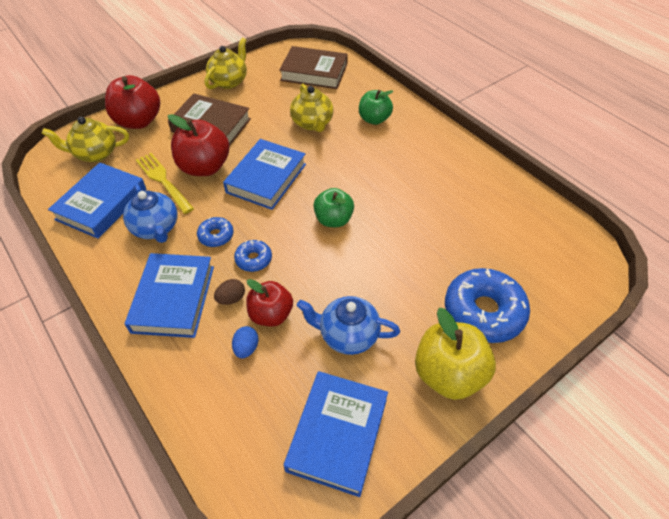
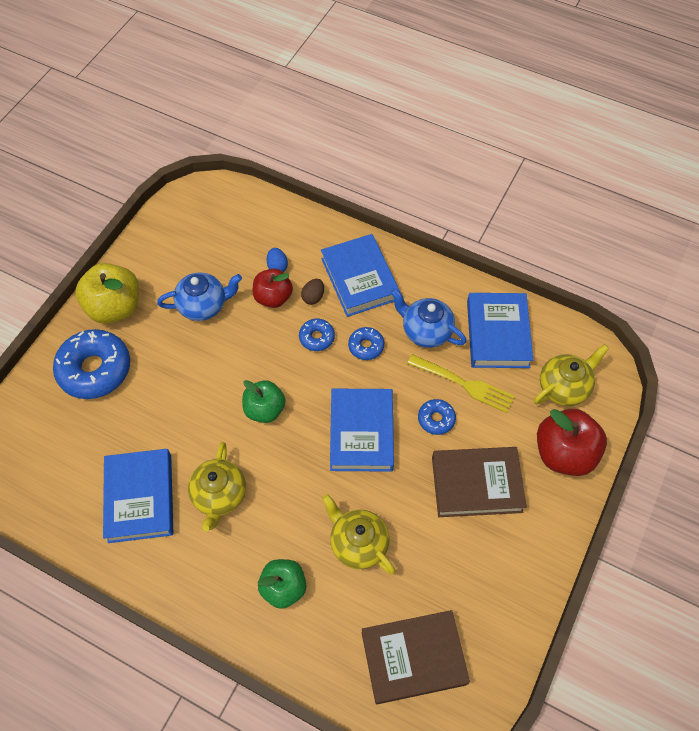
camera: 155 degrees right, 10 degrees up
(204, 167) = (436, 419): red apple -> blue donut
(229, 81) = (516, 578): yellow teapot -> yellow teapot (219, 495)
(337, 434) = (183, 240): blue book -> blue book (140, 498)

